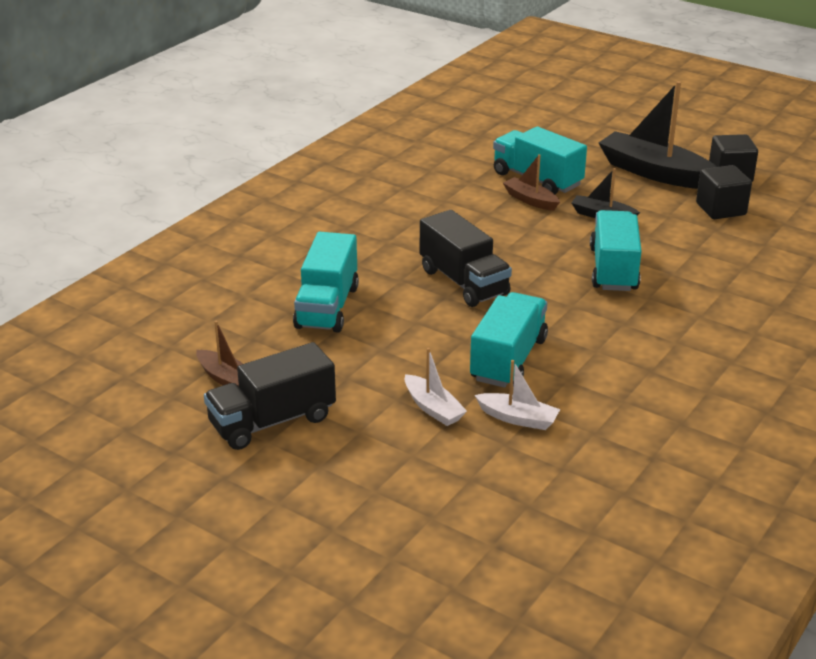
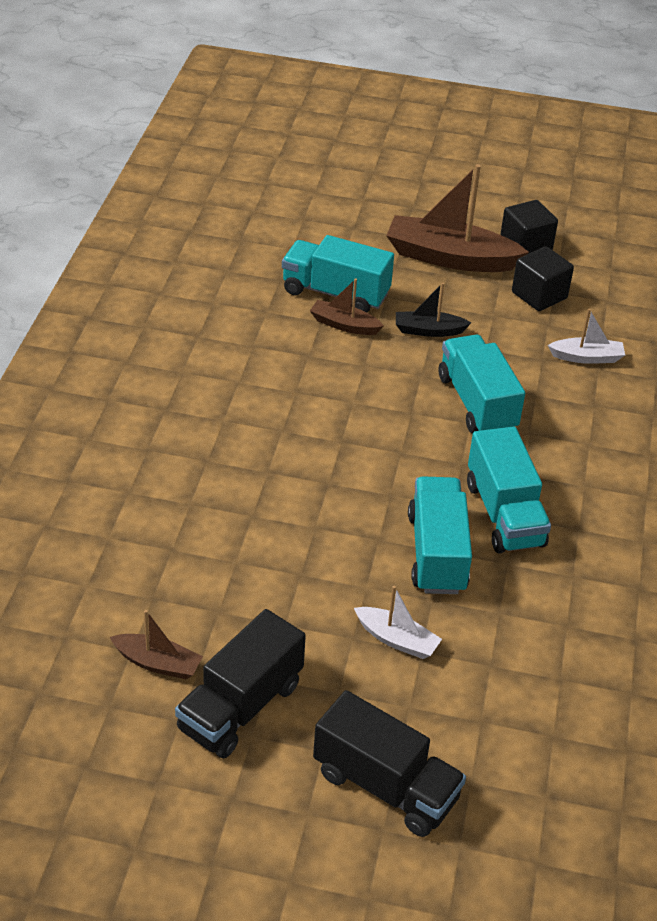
camera: 25 degrees left, 10 degrees up
(327, 307) = (210, 531): turquoise truck -> turquoise truck (504, 514)
(463, 282) = (336, 458): black truck -> black truck (385, 786)
(518, 418) = (486, 628): white boat -> white boat (586, 357)
(654, 173) = (450, 258): black boat -> brown boat

